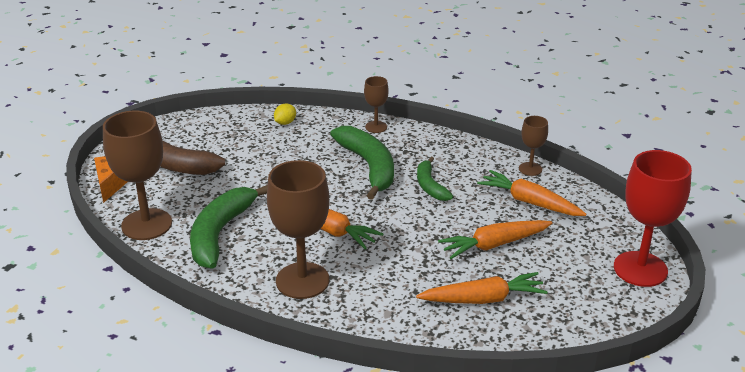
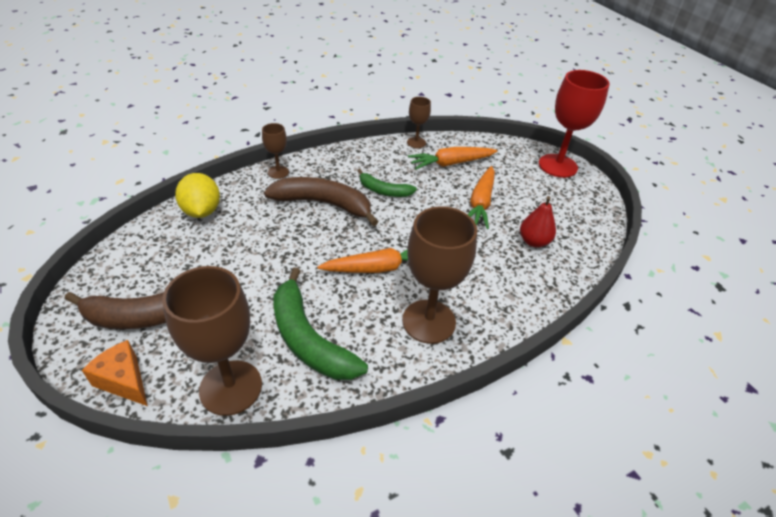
camera: 55 degrees left, 10 degrees up
(285, 123) = (202, 211): yellow lemon -> yellow lemon, size x1.87
(369, 166) = (323, 204): green banana -> brown banana
(483, 299) = (533, 241): orange carrot -> red pear

